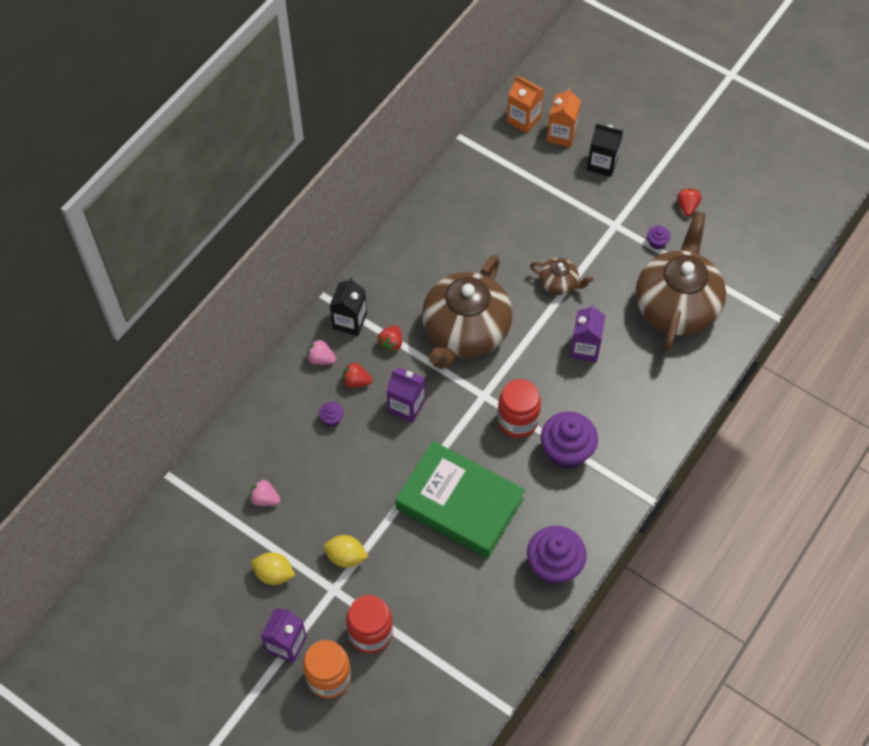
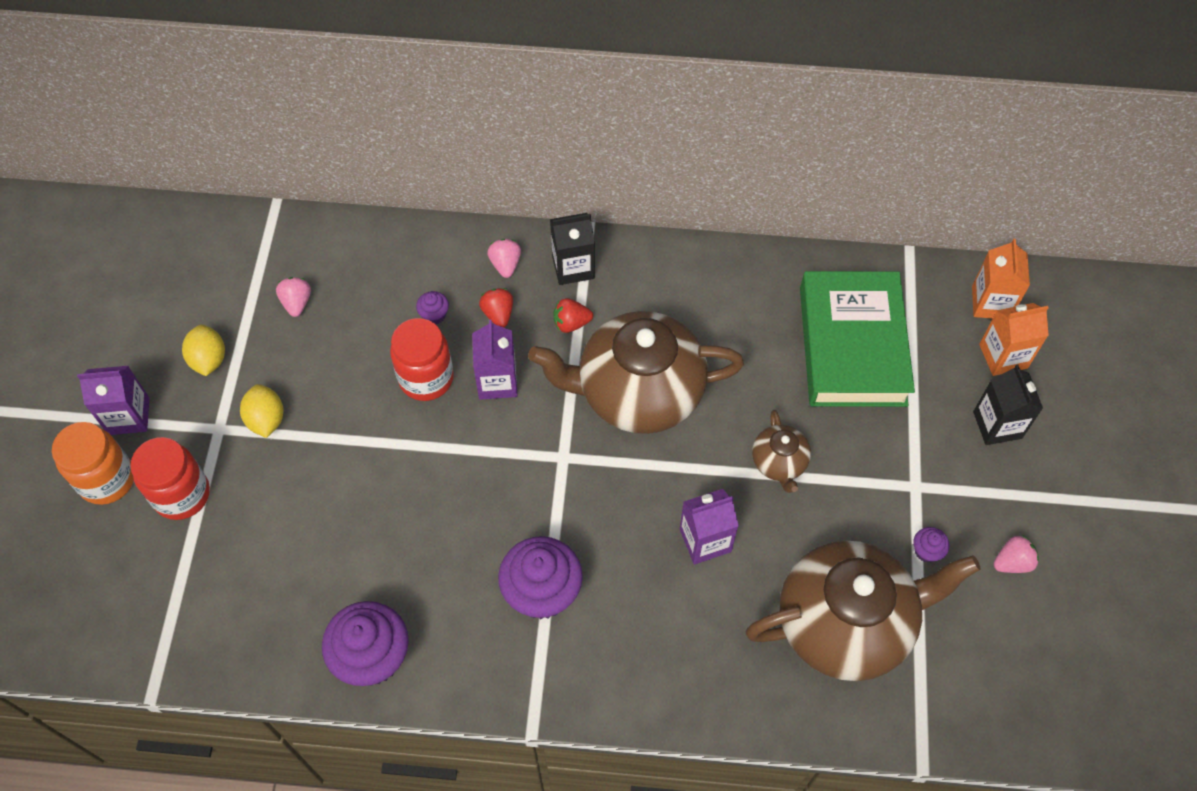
camera: 60 degrees right, 0 degrees up
(459, 503) = (399, 505): green book -> green book (852, 345)
(517, 421) = (551, 513): red jar -> red jar (426, 378)
(687, 207) = (1012, 562): red strawberry -> pink strawberry

